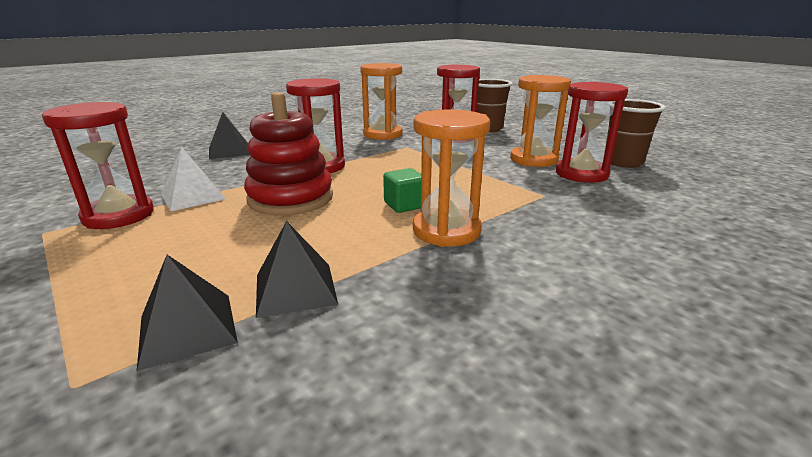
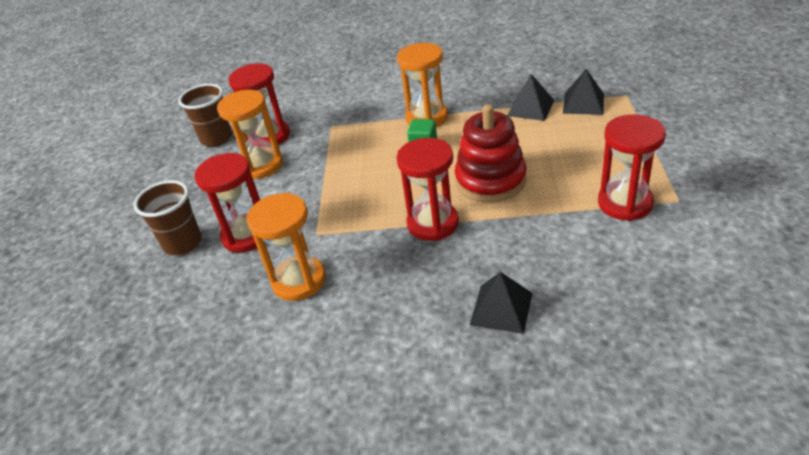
camera: 135 degrees left, 15 degrees up
(193, 196) = (564, 211): white pyramid -> none

